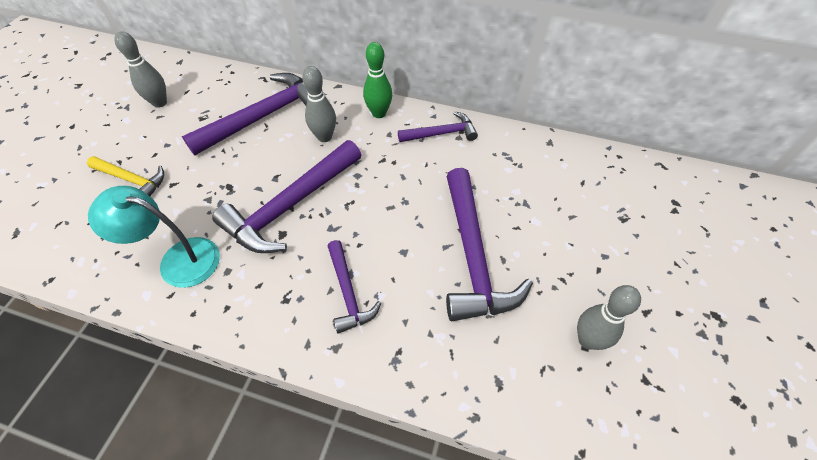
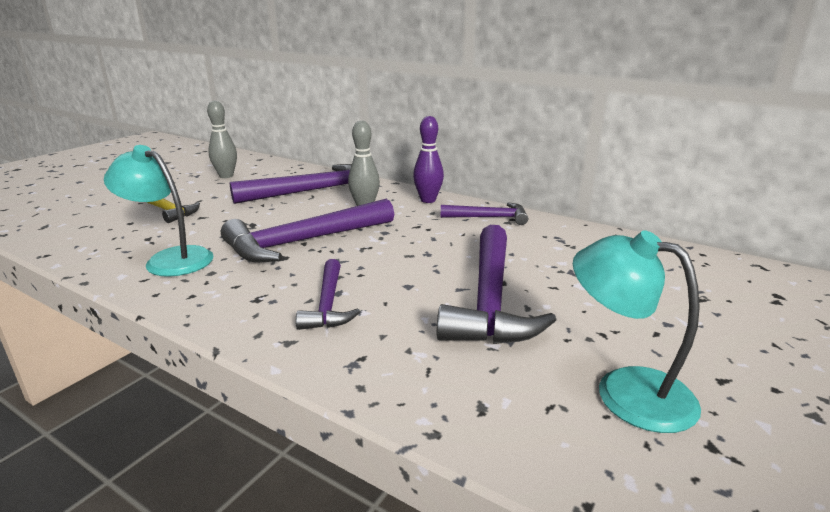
camera: 15 degrees right, 30 degrees down
(379, 113) = (428, 200): green bowling pin -> purple bowling pin
(587, 340) = (625, 390): grey bowling pin -> turquoise lamp

